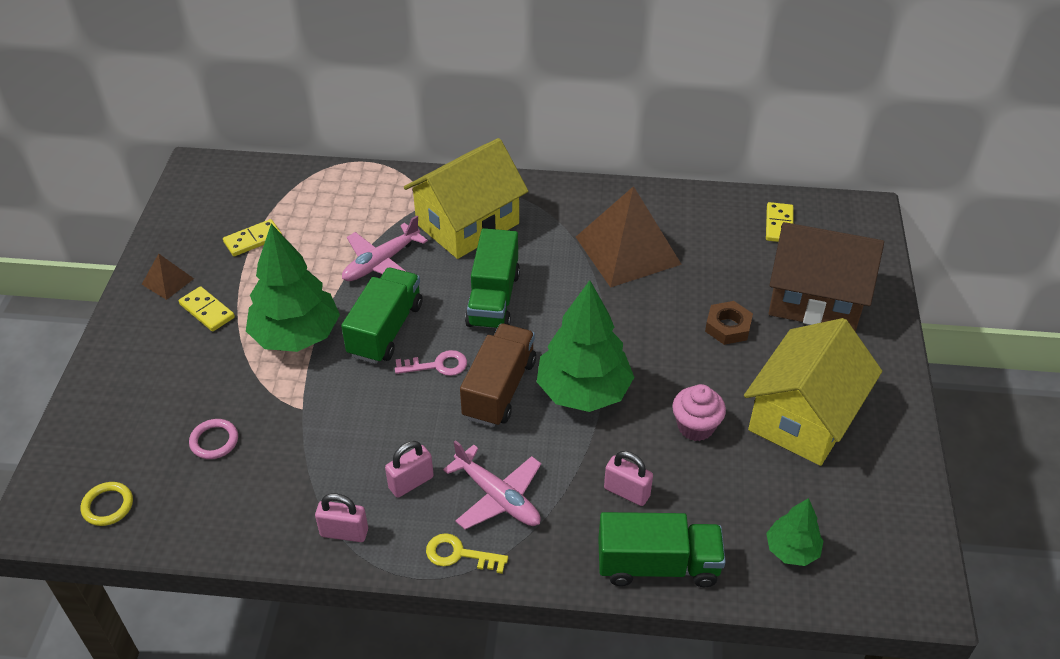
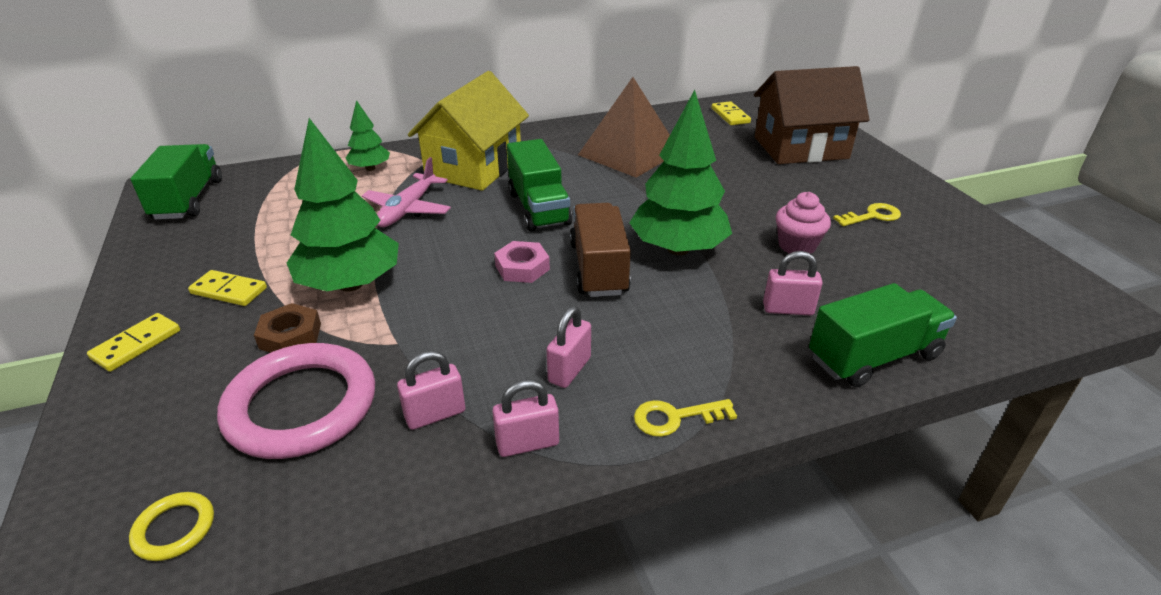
camera: 25 degrees left, 10 degrees down
(167, 281) = (165, 278): brown pyramid -> none
(214, 441) = (301, 406): pink ring -> pink ring, size x2.32
(253, 240) = (255, 224): yellow domino -> yellow domino (136, 344)
(296, 484) = (435, 414): none -> pink padlock
(385, 330) = (448, 255): green truck -> green truck (188, 199)
(437, 365) = (522, 267): pink key -> pink nut
(497, 497) = (671, 353): pink plane -> none
(728, 327) = (754, 178): brown nut -> brown nut (290, 336)
(791, 550) = (967, 306): green tree -> green tree (370, 168)
(803, 417) = (872, 216): yellow house -> yellow key

